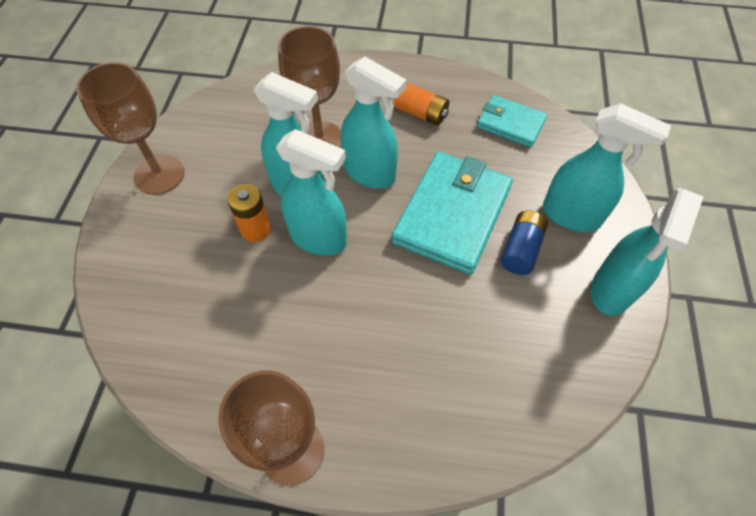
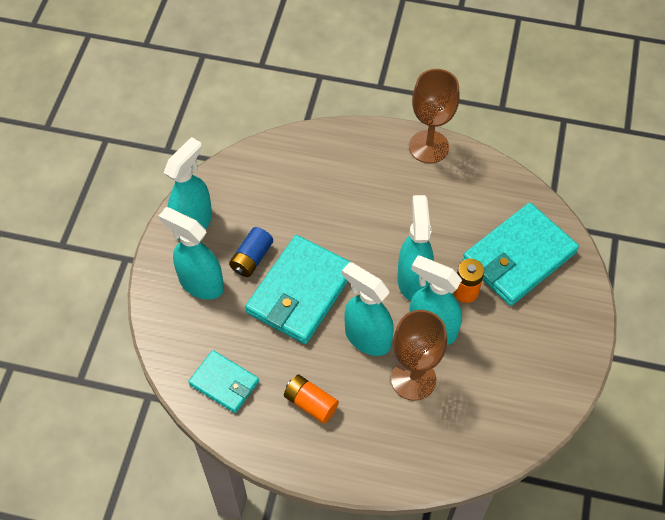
camera: 175 degrees left, 0 degrees up
(159, 174) = (559, 351): brown goblet -> none
(182, 277) = (519, 257): none -> turquoise wallet
(319, 238) = (413, 280): turquoise spray bottle -> turquoise spray bottle turned 60 degrees clockwise

